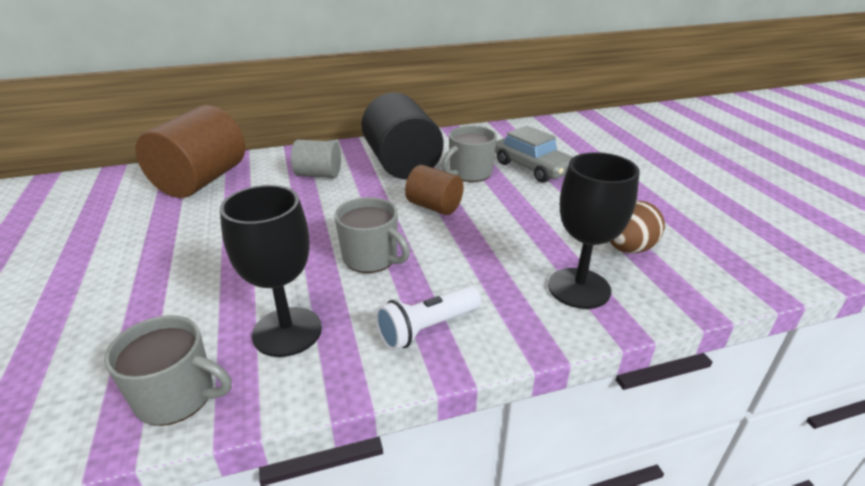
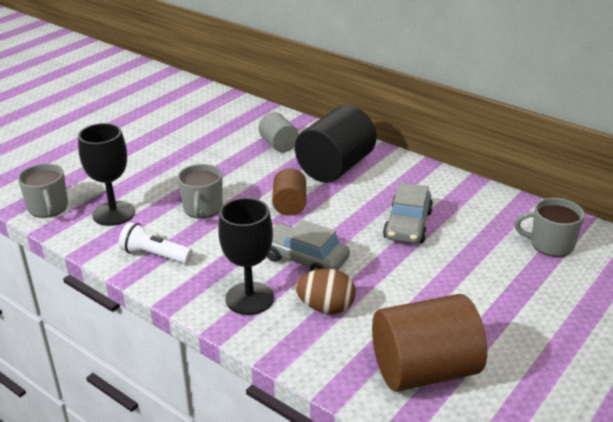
camera: 55 degrees right, 0 degrees up
(201, 181) = (222, 112): brown cylinder -> brown cylinder (424, 370)
(469, 173) = (358, 200): grey mug -> grey mug (550, 244)
(536, 231) = (304, 259): none -> grey car

